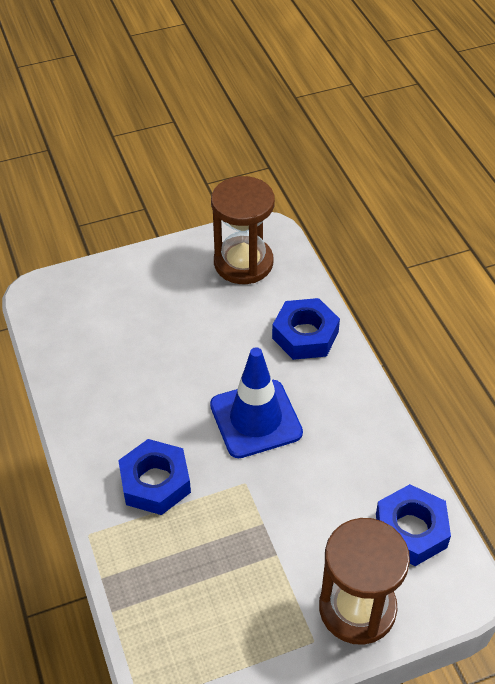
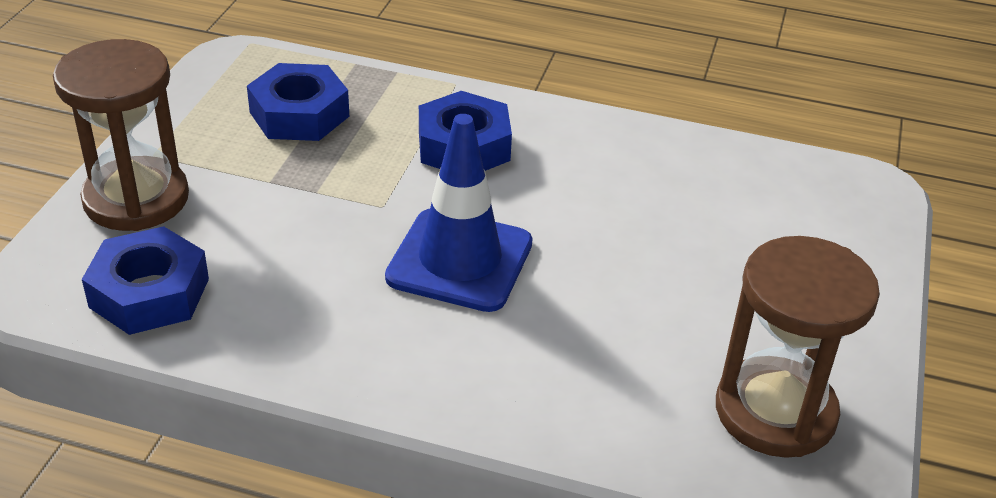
camera: 125 degrees right, 10 degrees down
(305, 335) = (551, 390): blue nut -> blue nut (299, 114)

